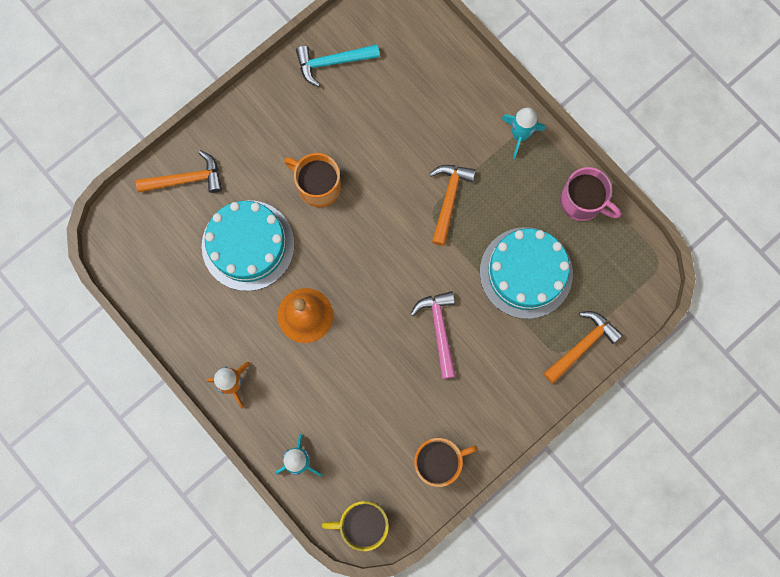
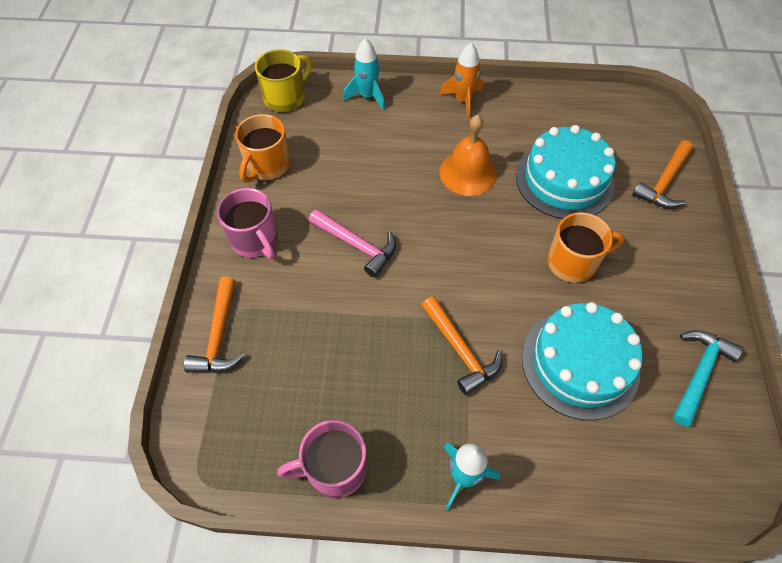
camera: 135 degrees right, 20 degrees down
(502, 400) = (255, 240): none -> pink mug
(526, 272) = (327, 351): turquoise cake -> turquoise cake (580, 363)

